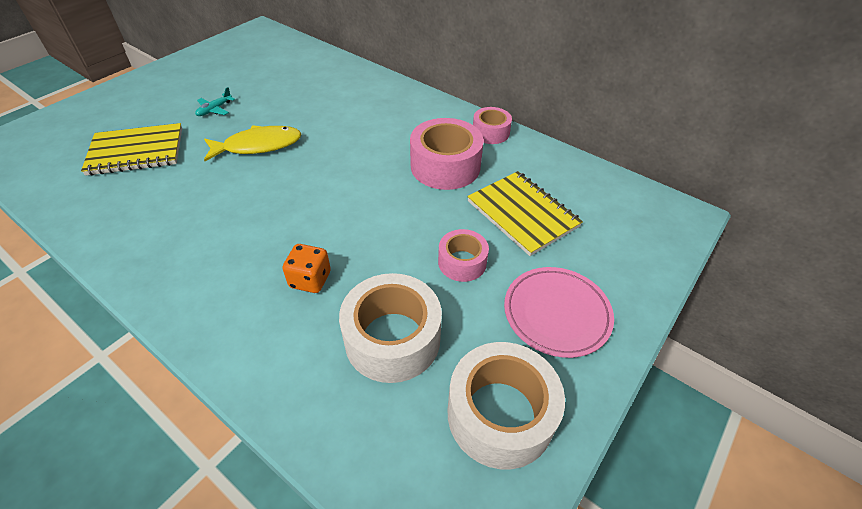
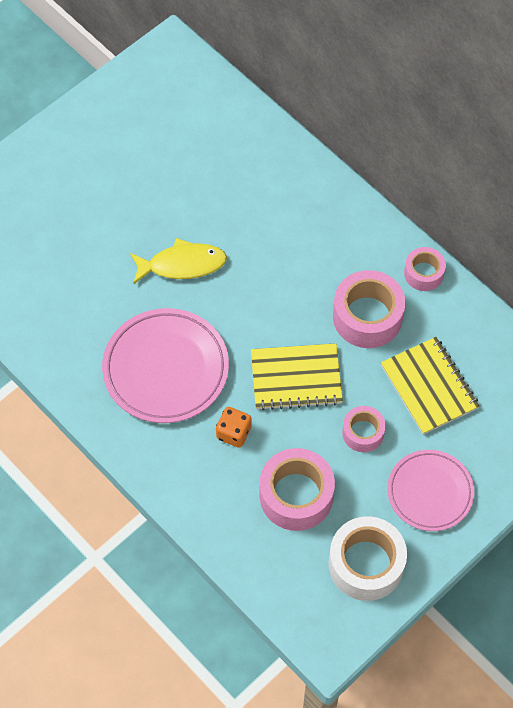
camera: 10 degrees right, 15 degrees up
(136, 152) = (64, 258): yellow notebook -> yellow notebook (296, 378)
(214, 110) = (133, 202): turquoise plane -> none
(233, 228) = (166, 369): none -> pink plate
(392, 338) = (296, 495): white tape -> pink tape

